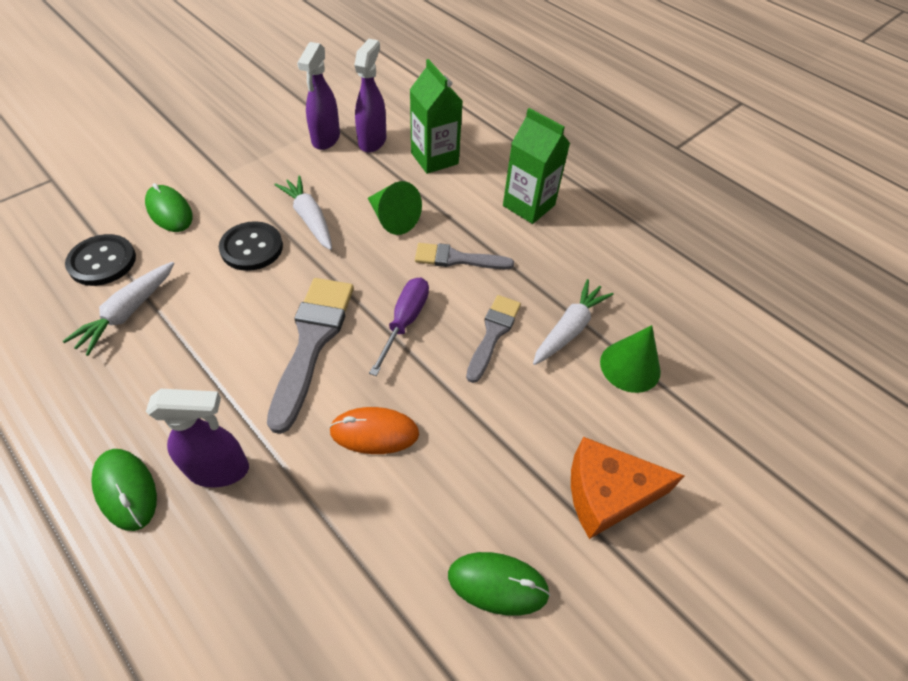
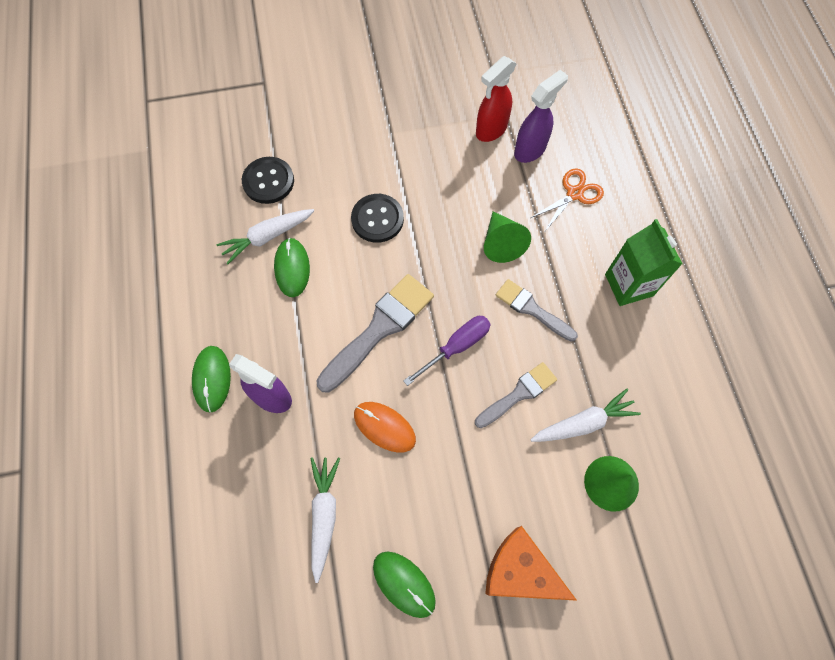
camera: 35 degrees right, 15 degrees up
(169, 211) = (333, 154): green mouse -> green mouse (292, 268)
(309, 218) = (434, 211): white carrot -> white carrot (324, 515)
(325, 139) = (491, 130): purple spray bottle -> red spray bottle
(434, 158) = (574, 194): green carton -> orange scissors

